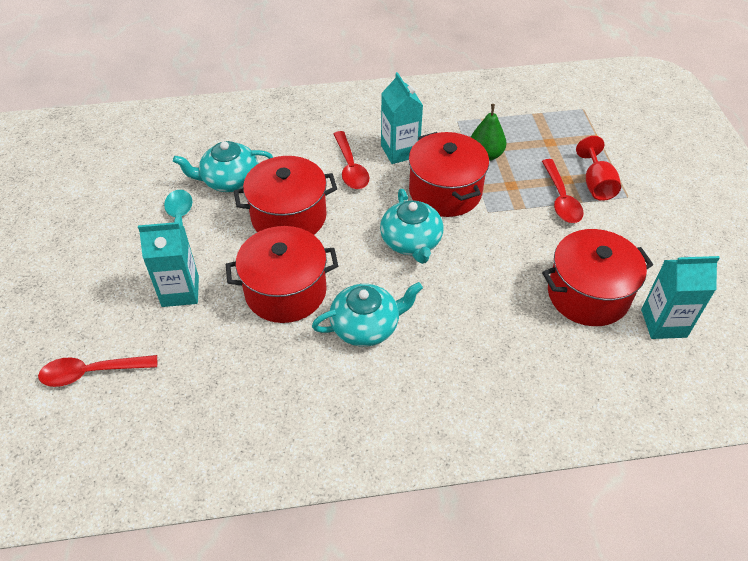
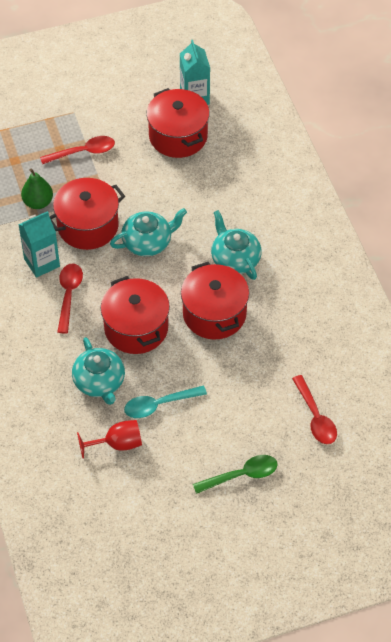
camera: 100 degrees left, 5 degrees up
(54, 283) = (241, 475): none -> green spoon
(180, 291) = (230, 383): turquoise carton -> none
(350, 167) = (69, 295): red spoon -> red spoon turned 60 degrees counterclockwise
(596, 184) = (63, 130): red goblet -> red goblet (117, 444)

